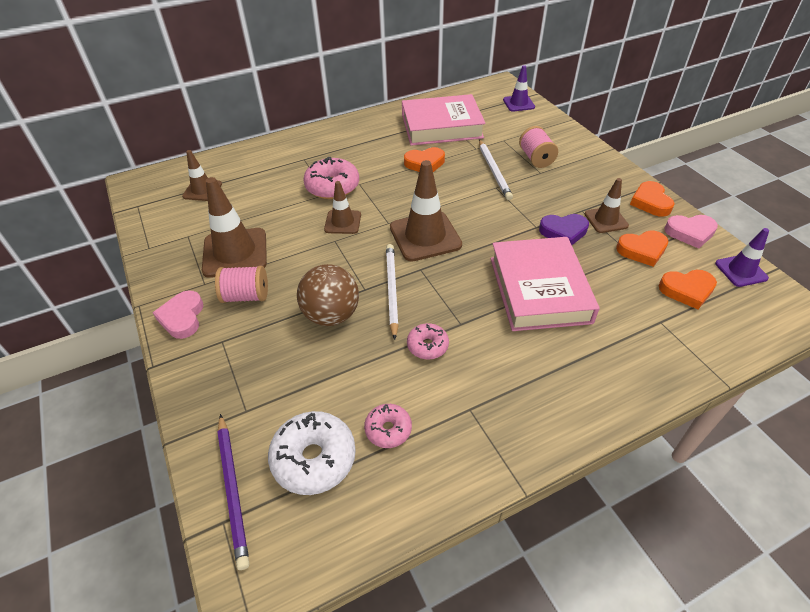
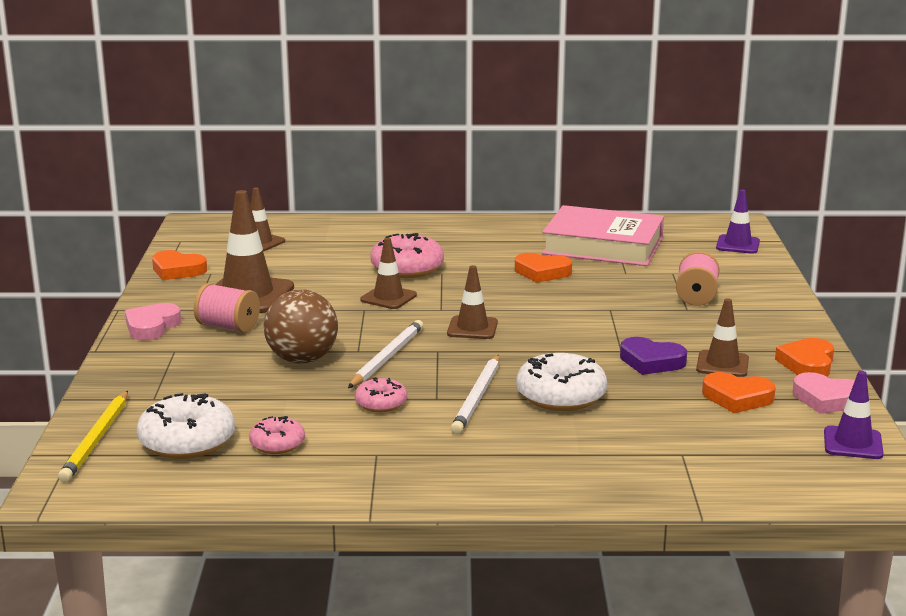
camera: 25 degrees right, 25 degrees down
(233, 489) = (97, 439): purple pencil -> yellow pencil
(425, 236) = (472, 328): brown traffic cone -> brown traffic cone, size x0.58
(494, 171) = (624, 296): white pencil -> white pencil (477, 397)
(539, 289) = (561, 396): pink book -> white donut
(687, 290) = (752, 440): orange heart -> orange heart (177, 270)

